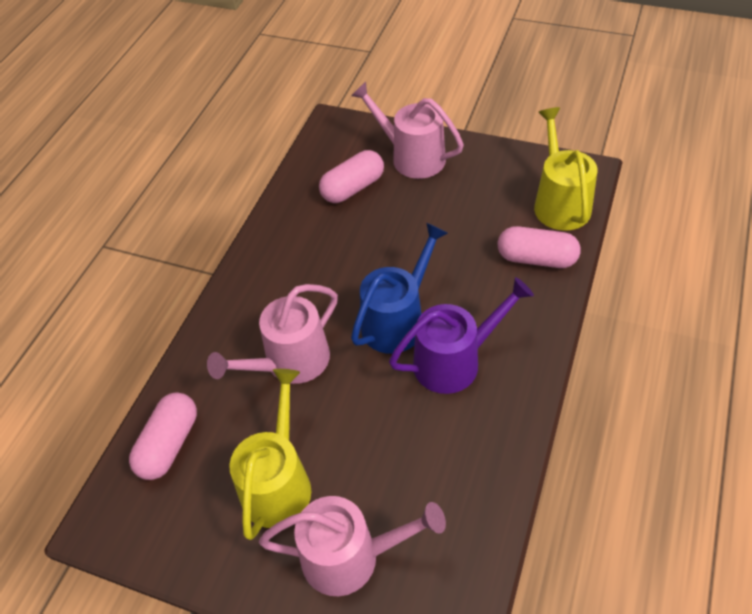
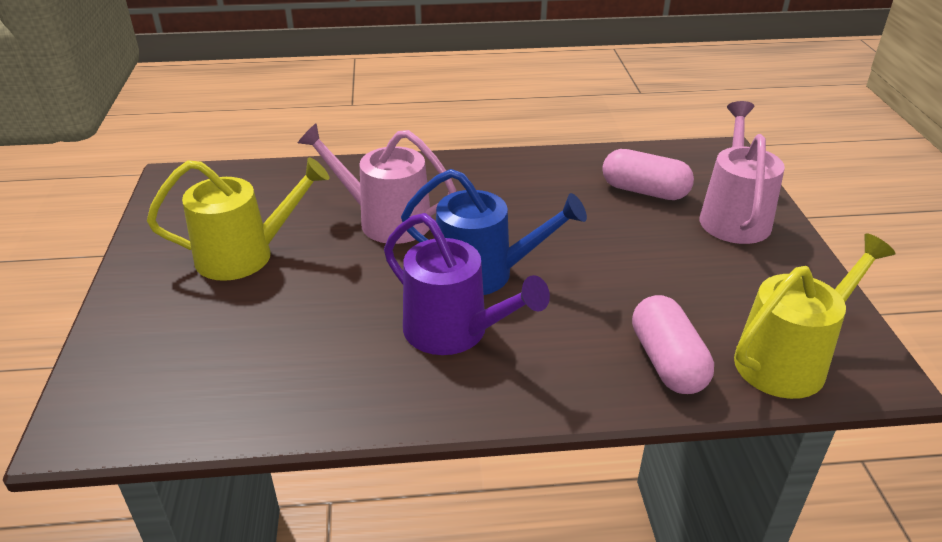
camera: 60 degrees right, 15 degrees down
(169, 444) = (263, 185): pink capsule -> none
(350, 557) = (175, 324): pink watering can -> none

